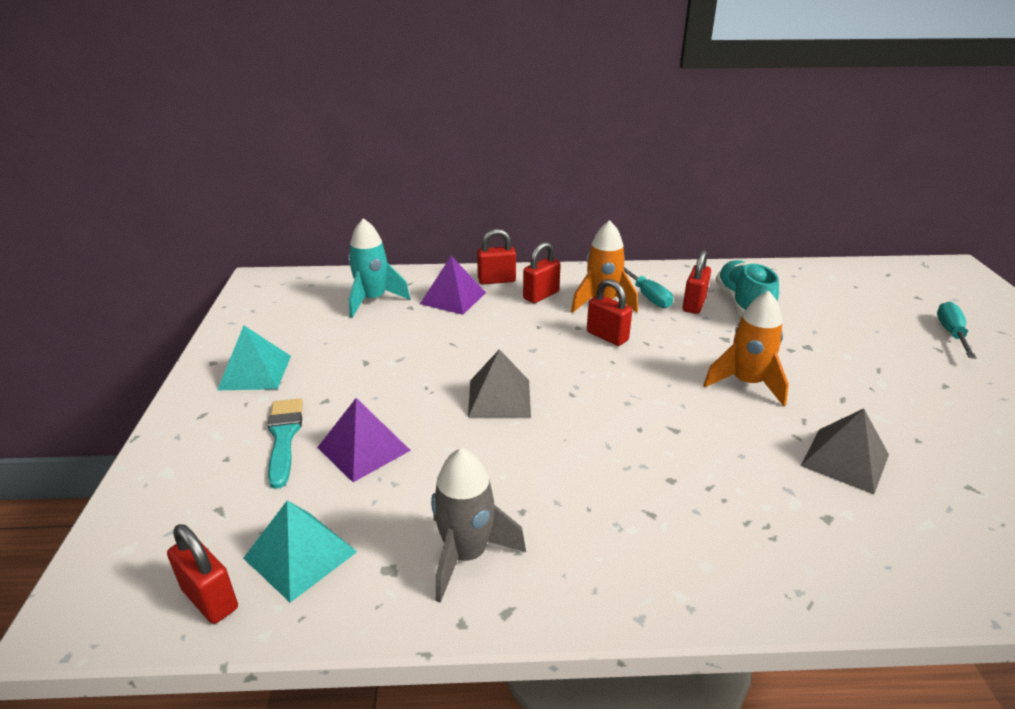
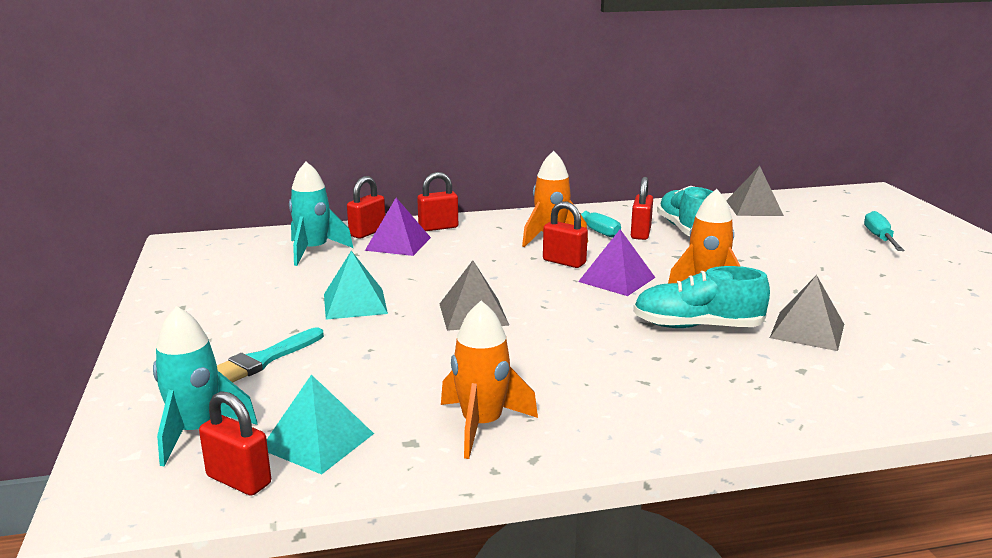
camera: 10 degrees left, 10 degrees down
(193, 526) = (196, 432): none -> turquoise rocket
(255, 372) = (209, 314): turquoise pyramid -> turquoise pyramid (354, 303)
(284, 437) = (263, 360): turquoise brush -> turquoise brush turned 120 degrees counterclockwise
(363, 449) = (350, 361): purple pyramid -> purple pyramid (617, 279)
(467, 555) = (482, 425): grey rocket -> orange rocket
(541, 295) = (488, 236): red padlock -> red padlock (367, 232)
(724, 440) = (697, 326): none -> turquoise shoe
(820, 280) = (754, 208): none -> grey pyramid

